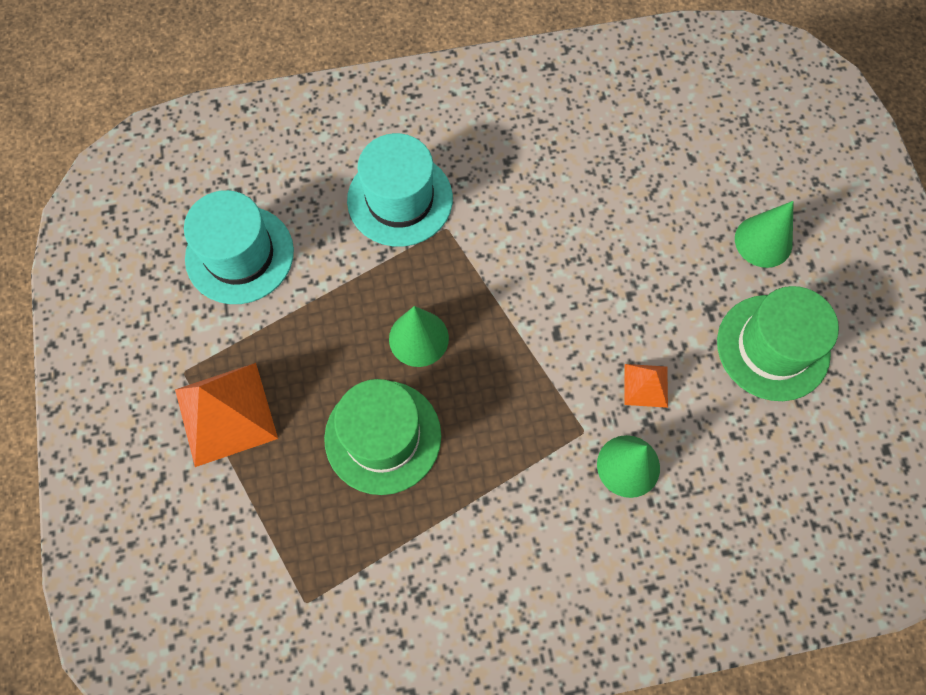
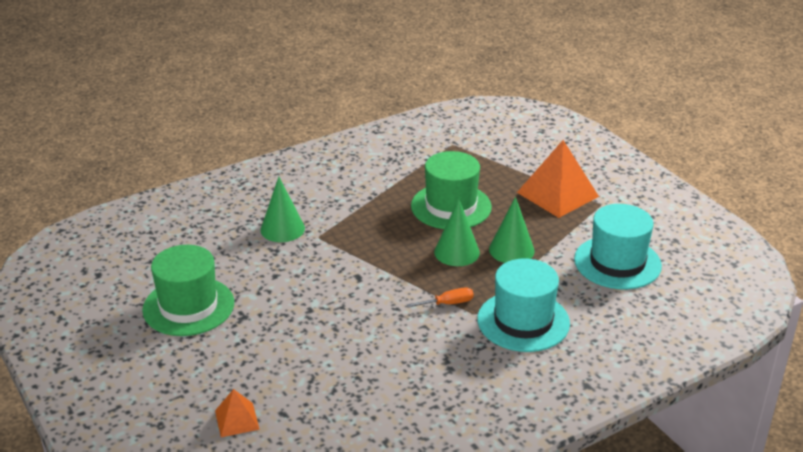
camera: 160 degrees right, 35 degrees down
(468, 252) = (448, 303): none -> orange screwdriver
(646, 385) = (282, 266): orange pyramid -> orange pyramid (237, 420)
(763, 241) = (205, 368): green cone -> green cone (511, 250)

